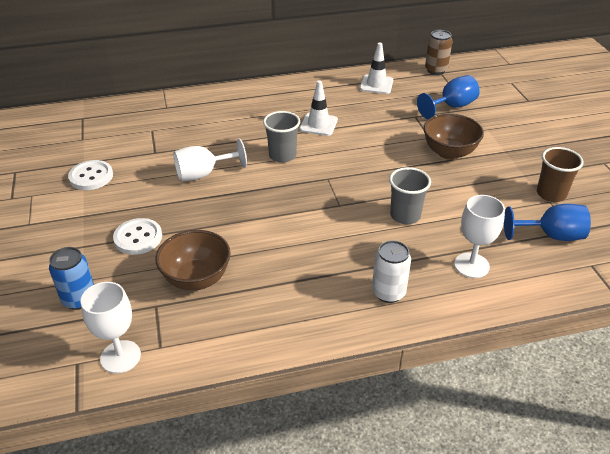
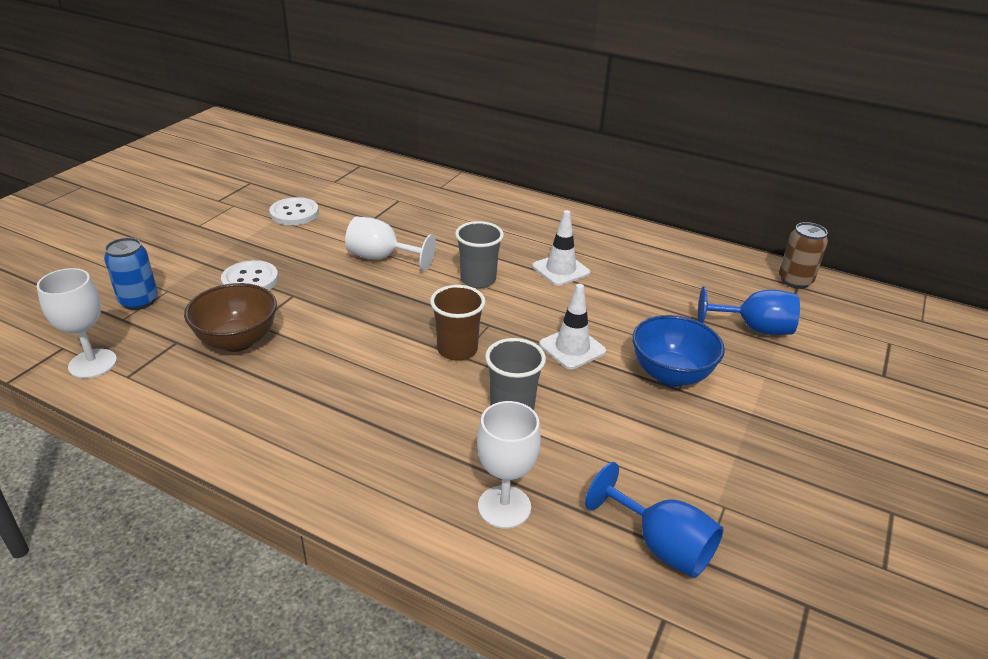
camera: 40 degrees right, 5 degrees down
(376, 84) = (690, 262): white traffic cone -> white traffic cone (572, 348)
(388, 292) = (373, 469): white can -> none
(449, 152) = (670, 374): brown bowl -> blue bowl
(551, 194) = (740, 499): brown cup -> brown cup (457, 349)

